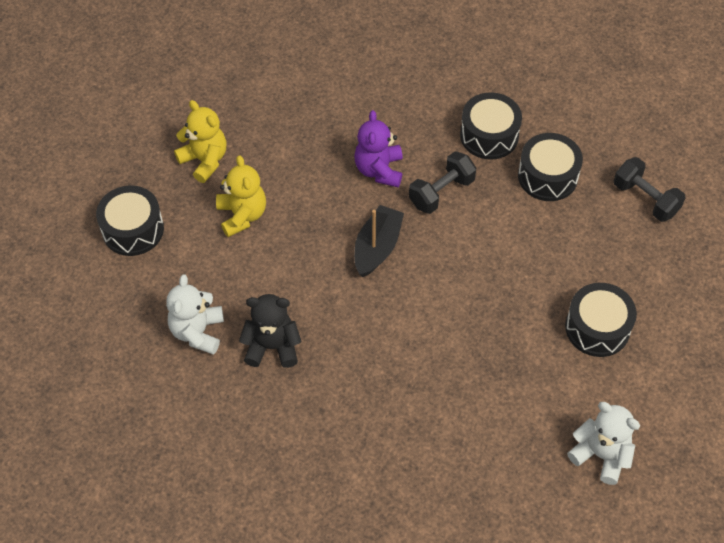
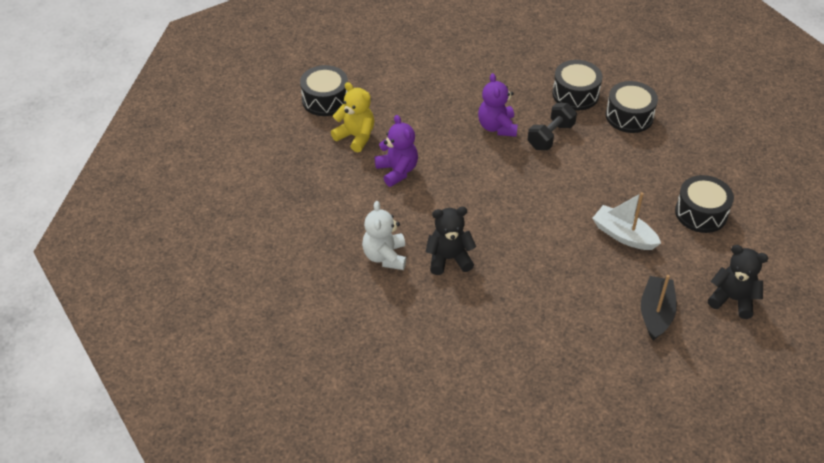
camera: 10 degrees left, 10 degrees down
(133, 229) = (311, 191): black drum -> black drum (325, 100)
(242, 215) = (397, 171): yellow teddy bear -> purple teddy bear
(377, 247) = (512, 180): black boat -> black boat (656, 313)
(492, 345) = (623, 235): none -> white boat
(601, 455) = (732, 299): white teddy bear -> black teddy bear
(645, 199) = (708, 122): black dumbbell -> none

